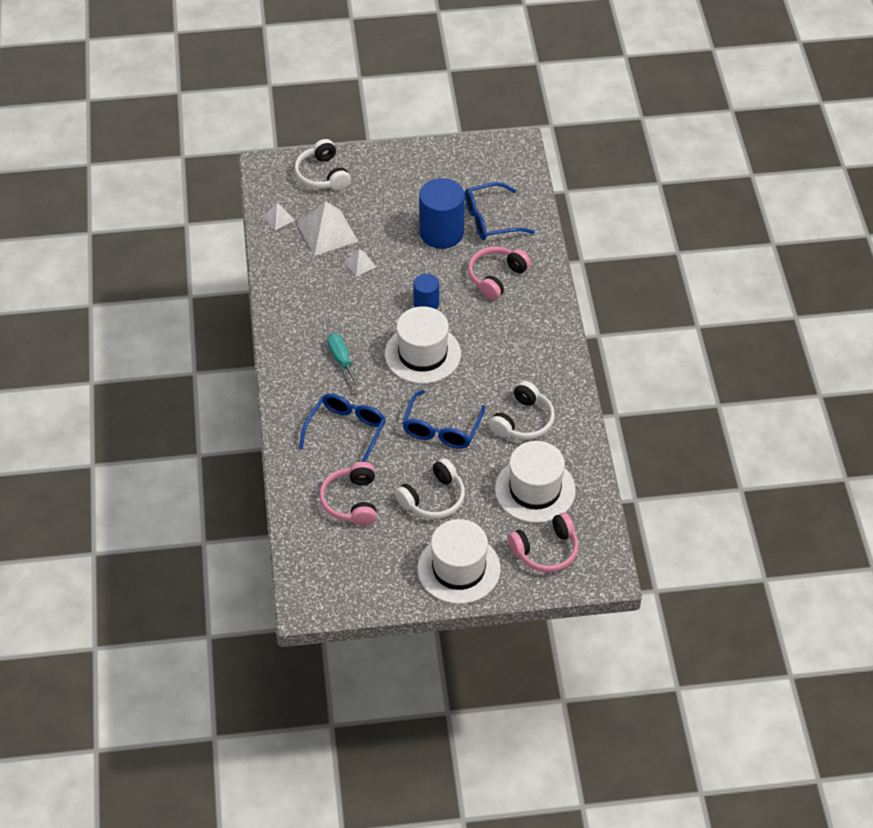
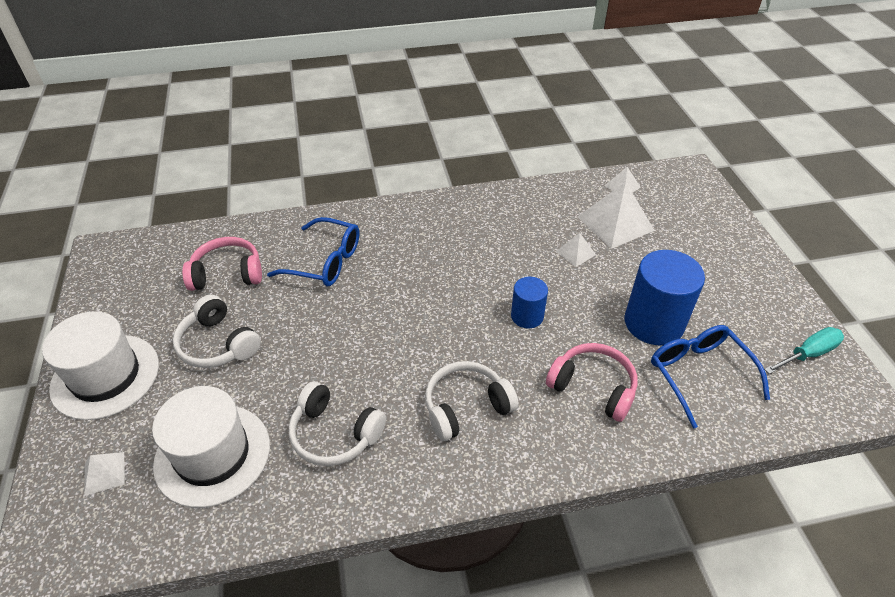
camera: 85 degrees right, 5 degrees down
(322, 175) = (702, 212): white headphones -> white headphones (466, 407)
(342, 361) = (426, 250): turquoise screwdriver -> turquoise screwdriver (808, 354)
(422, 354) = (444, 318): white hat -> none
(442, 428) = (325, 345): blue glasses -> none
(546, 551) = (104, 473): pink headphones -> white pyramid

